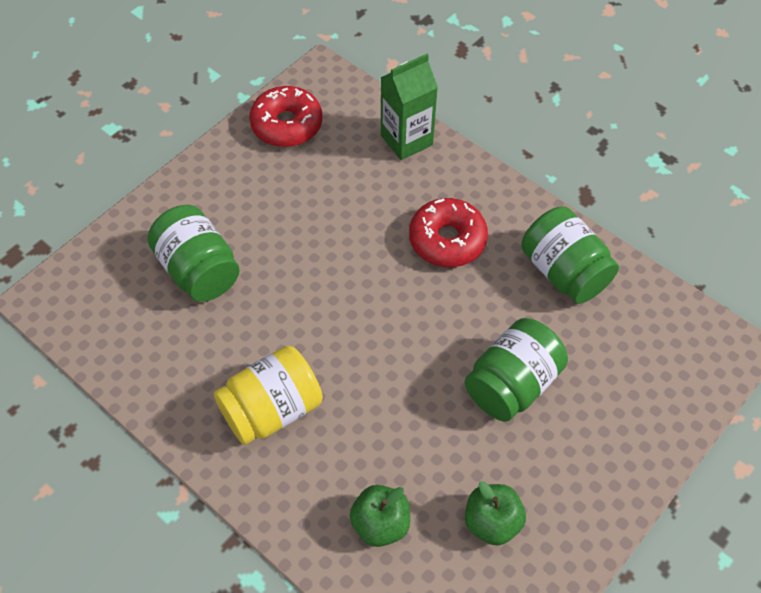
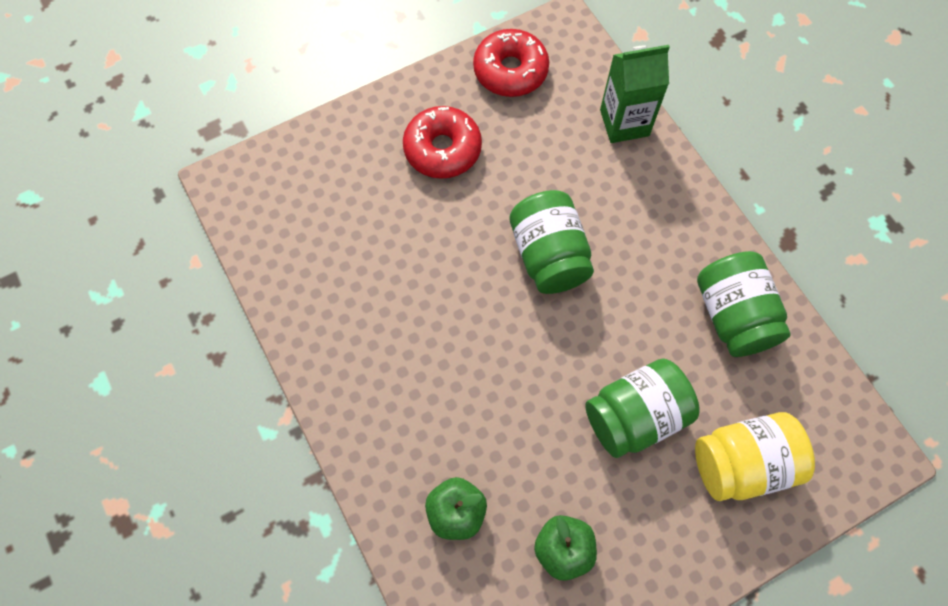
camera: 20 degrees right, 10 degrees up
(198, 270) = (374, 198): green jar -> green jar (548, 255)
(272, 409) = (394, 362): yellow jar -> yellow jar (742, 463)
(447, 240) = (626, 243): red donut -> red donut (442, 149)

